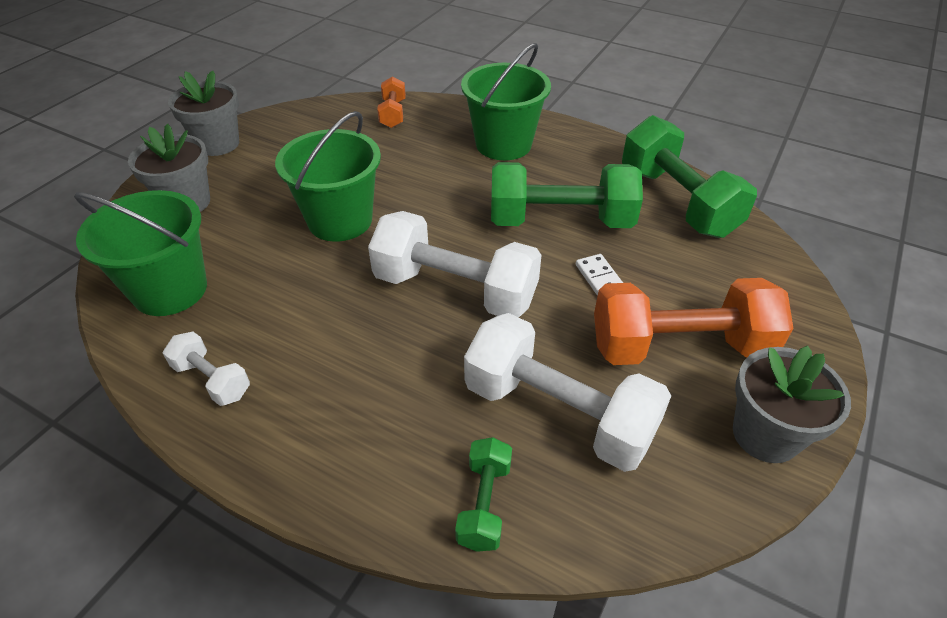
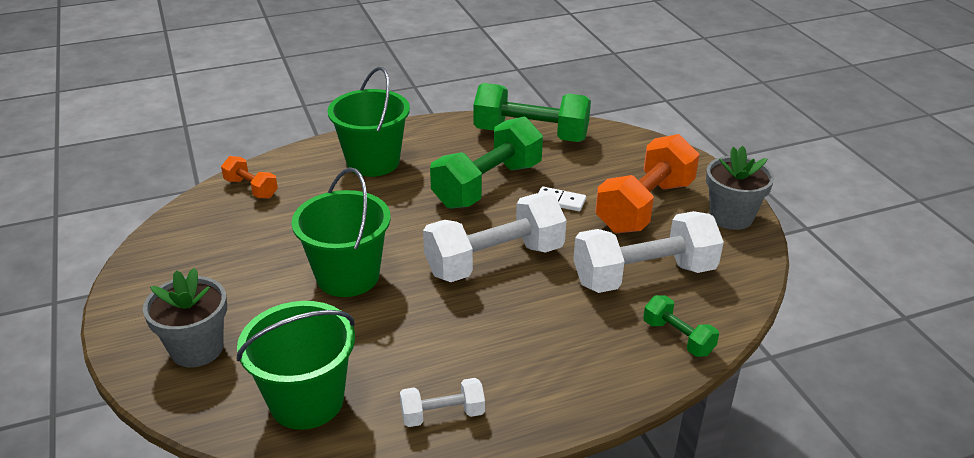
camera: 50 degrees left, 10 degrees down
(218, 144) = (134, 296): grey flower pot -> none

